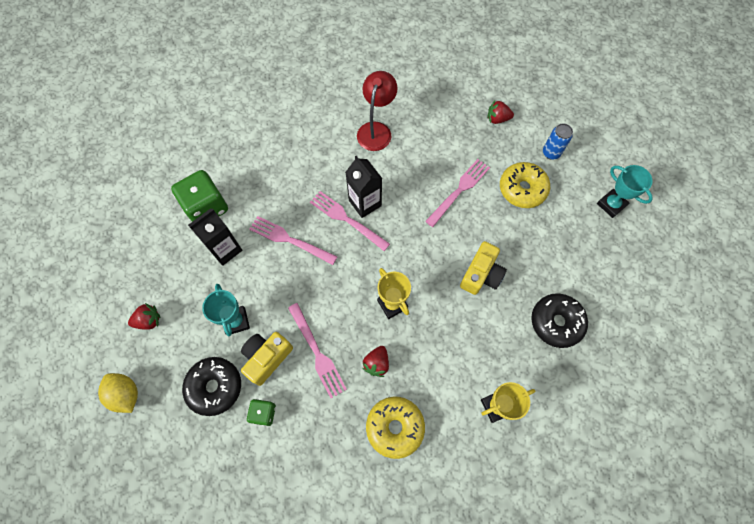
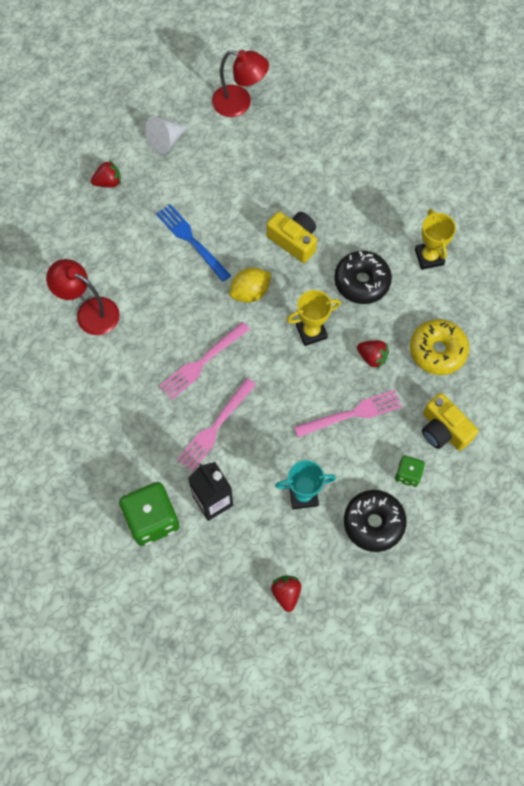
camera: 80 degrees left, 0 degrees up
(126, 394) = (368, 620): yellow lemon -> yellow lemon (250, 292)
(267, 358) = (350, 466): yellow camera -> yellow camera (443, 430)
(365, 203) = (185, 340): black carton -> none
(459, 190) = (191, 240): pink fork -> blue fork
(497, 119) = (108, 182): red strawberry -> red strawberry turned 120 degrees counterclockwise
(522, 189) = (203, 179): yellow donut -> none
(551, 153) = (165, 141): blue can -> white cone
(556, 322) = (356, 186): black donut -> black donut (362, 282)
(611, 204) = (239, 103): turquoise trophy -> red lamp

